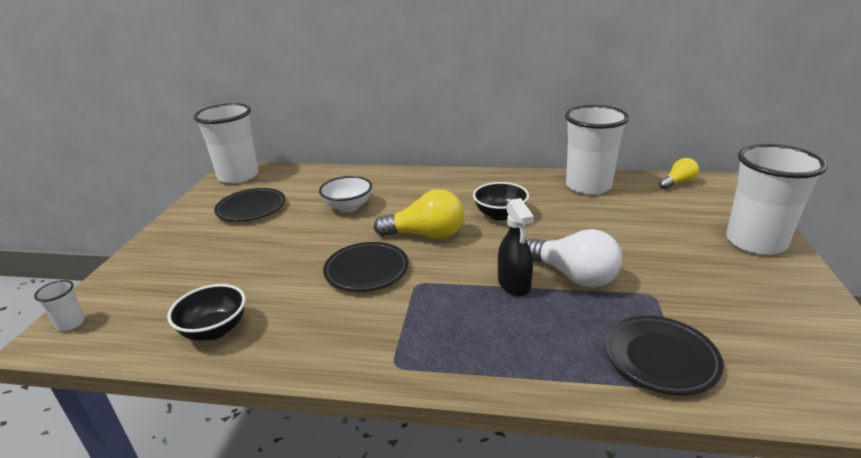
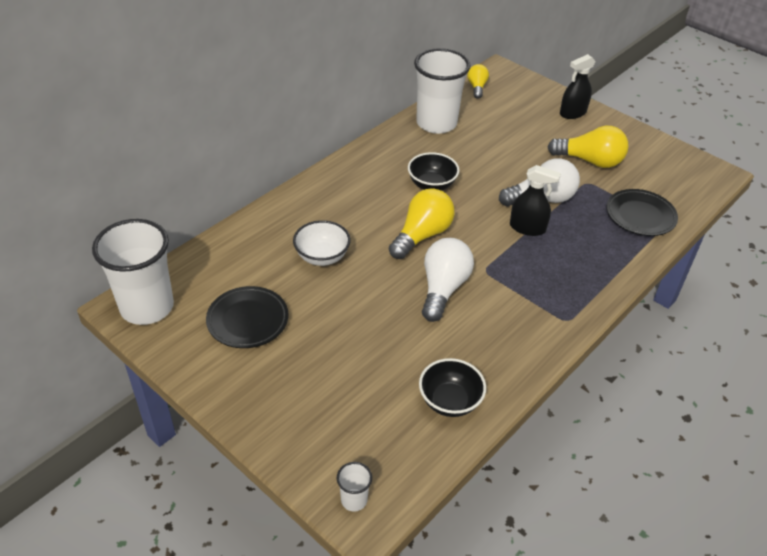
camera: 60 degrees left, 15 degrees up
(366, 271) = (443, 288): black plate -> white light bulb
(695, 283) = (590, 161): none -> yellow light bulb
(755, 242) = (573, 113): white cup -> black spray bottle

